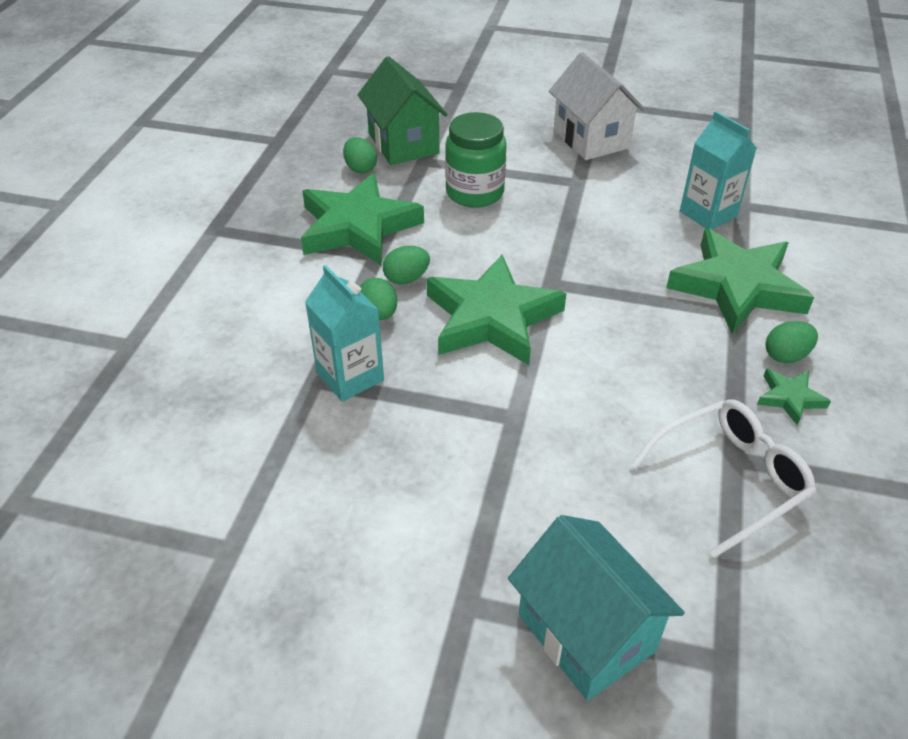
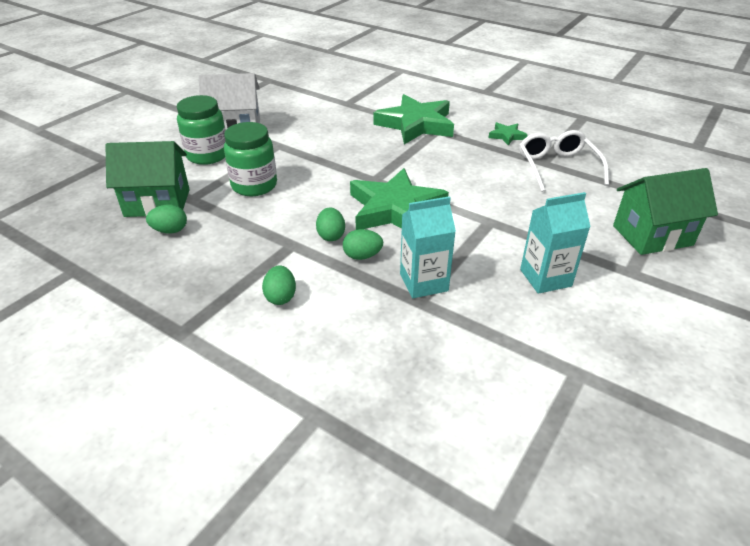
camera: 70 degrees left, 5 degrees down
(358, 227) = (250, 246): green star -> none
(516, 141) = (207, 155): none -> green jar
(586, 633) = (652, 235): turquoise house -> green house
(708, 214) = (347, 114): turquoise carton -> turquoise carton (545, 278)
(786, 356) = (476, 128): green egg -> green egg (280, 297)

